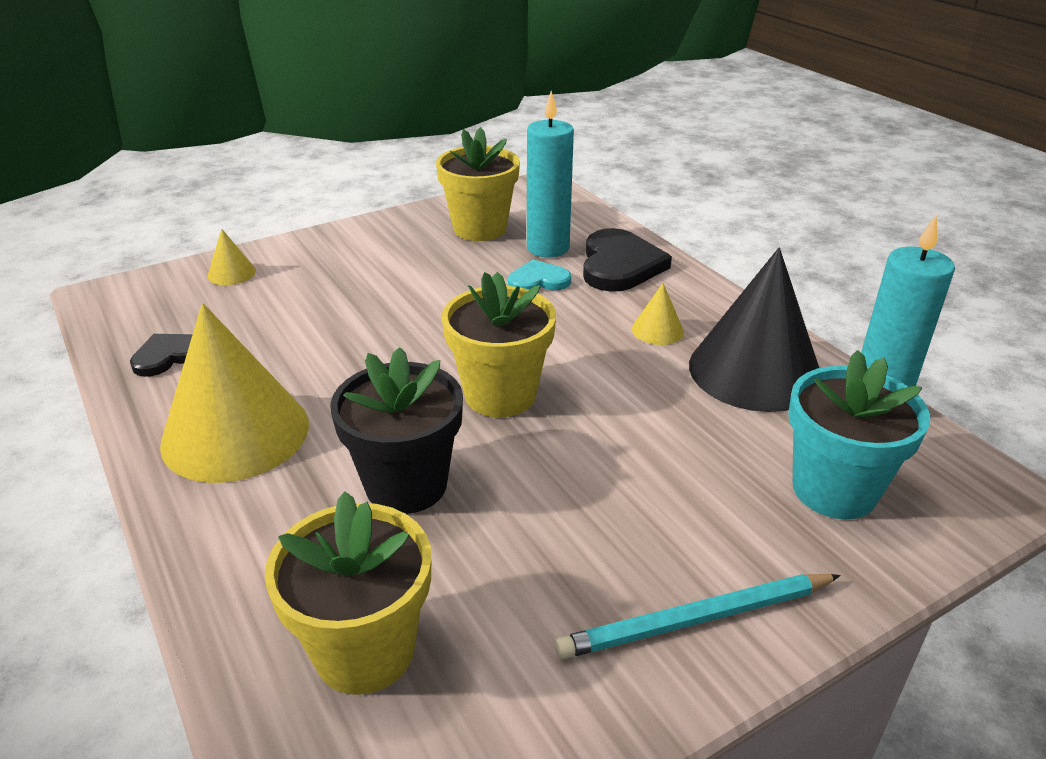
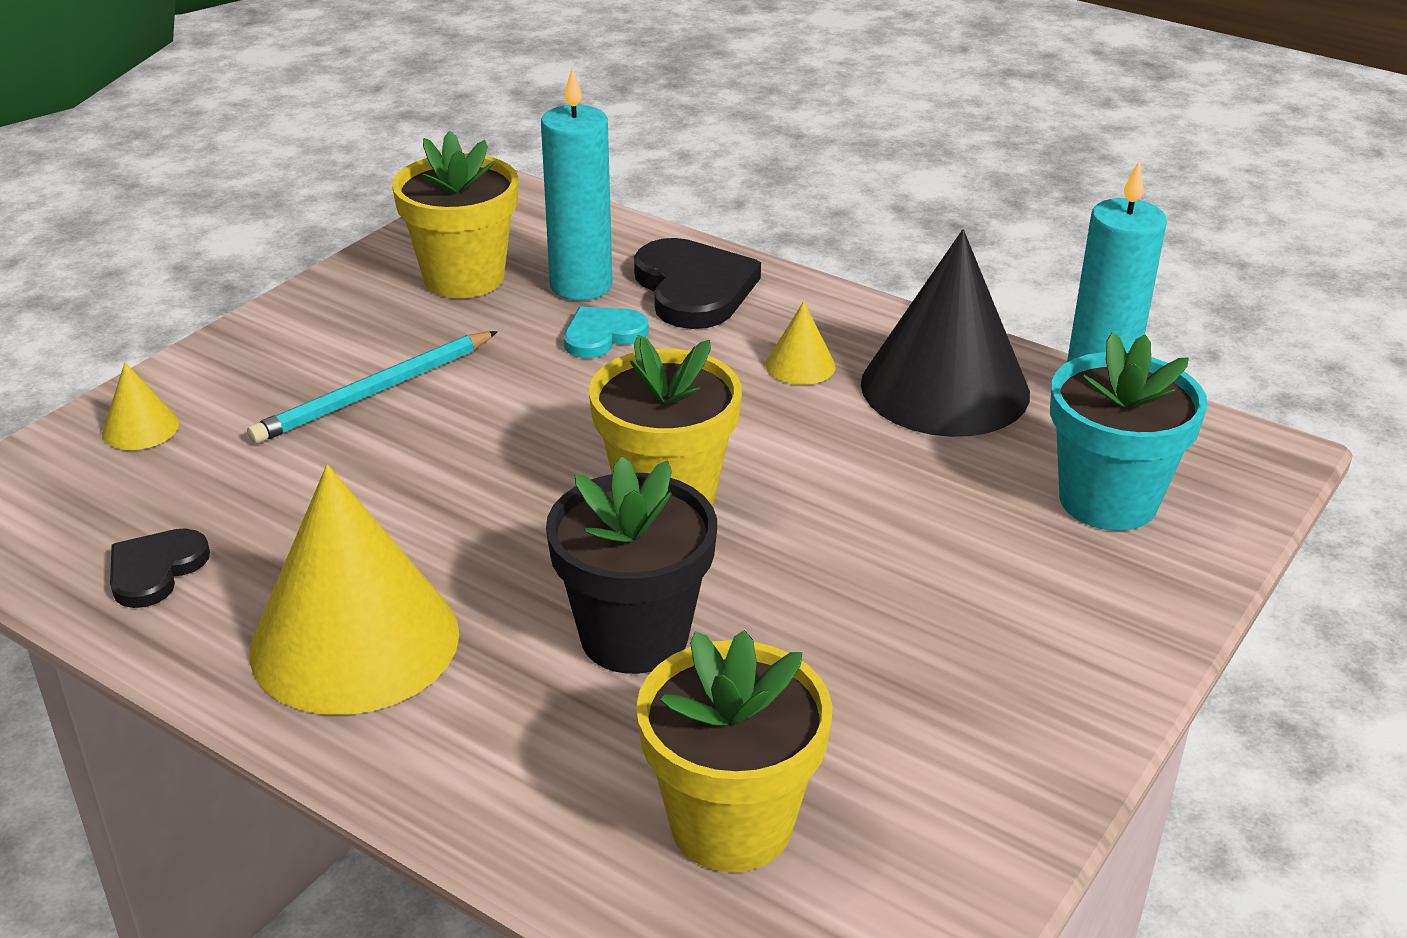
camera: 25 degrees left, 0 degrees up
(697, 619) = (1054, 675): turquoise pencil -> turquoise pencil (376, 392)

